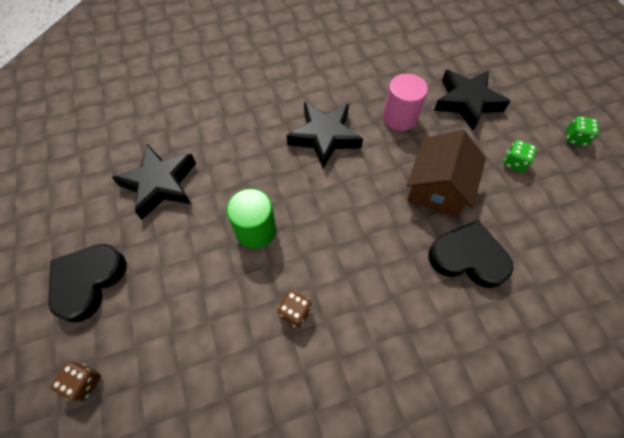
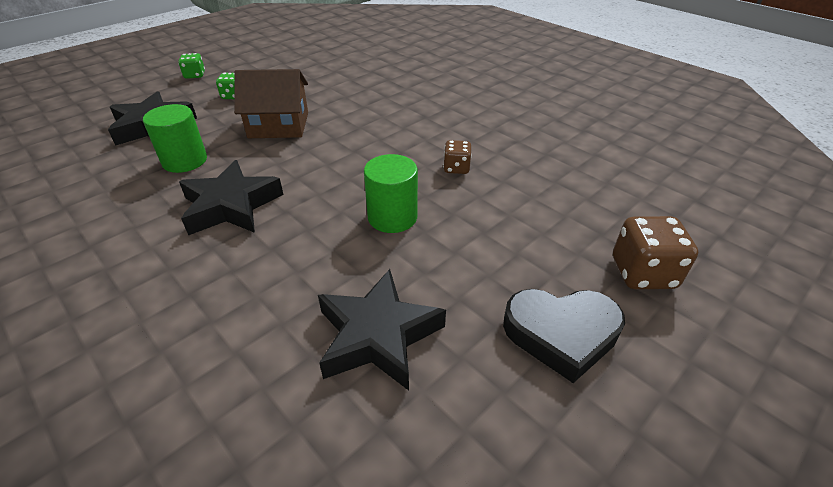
camera: 115 degrees left, 20 degrees down
(84, 382) = (643, 273): brown dice -> brown dice, size x1.68
(399, 117) = (185, 161): pink cylinder -> green cylinder
(467, 258) = (345, 103): black heart -> none

